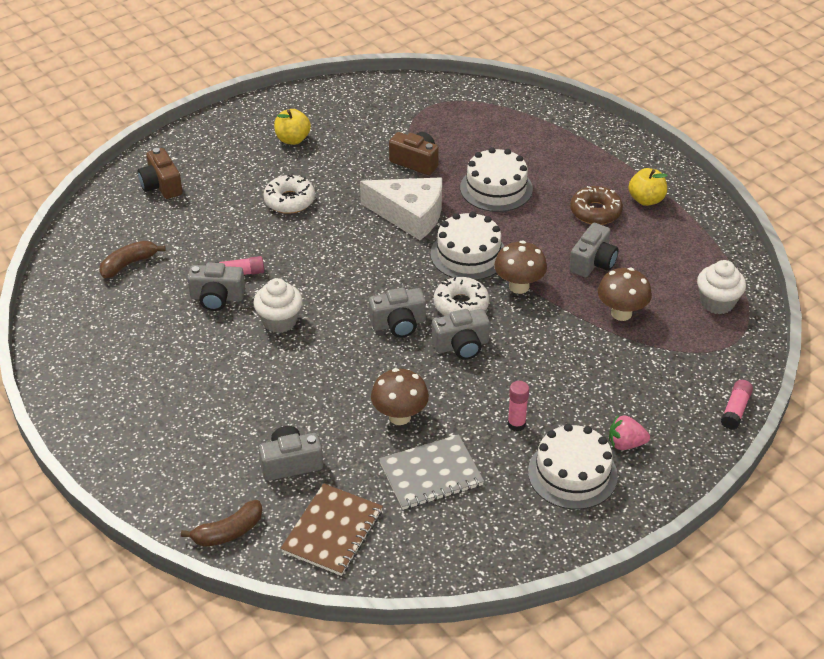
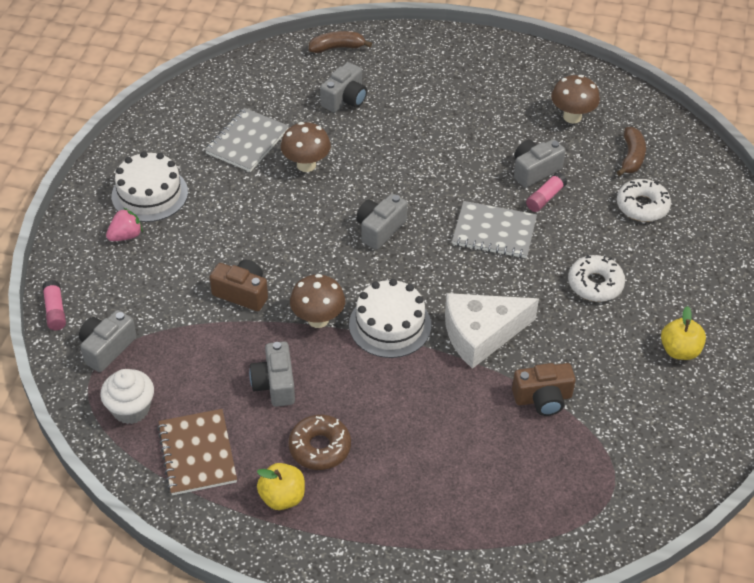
camera: 140 degrees right, 5 degrees up
(161, 185) = (711, 233): brown camera -> brown camera (242, 293)
(228, 532) = (337, 48): brown banana -> brown banana turned 60 degrees clockwise
(279, 321) = (468, 180): white cupcake -> none
(312, 272) = (494, 232): none -> grey notebook
(333, 531) = (276, 79): brown notebook -> brown notebook (197, 453)
(461, 305) = (349, 274): white donut -> white donut (642, 206)
(461, 346) = (314, 240): grey camera -> grey camera (107, 348)
(496, 188) = (437, 415): white cake -> none
(516, 424) = (218, 205): pink glue stick -> none
(621, 313) = (209, 345): brown mushroom -> brown mushroom (572, 117)

